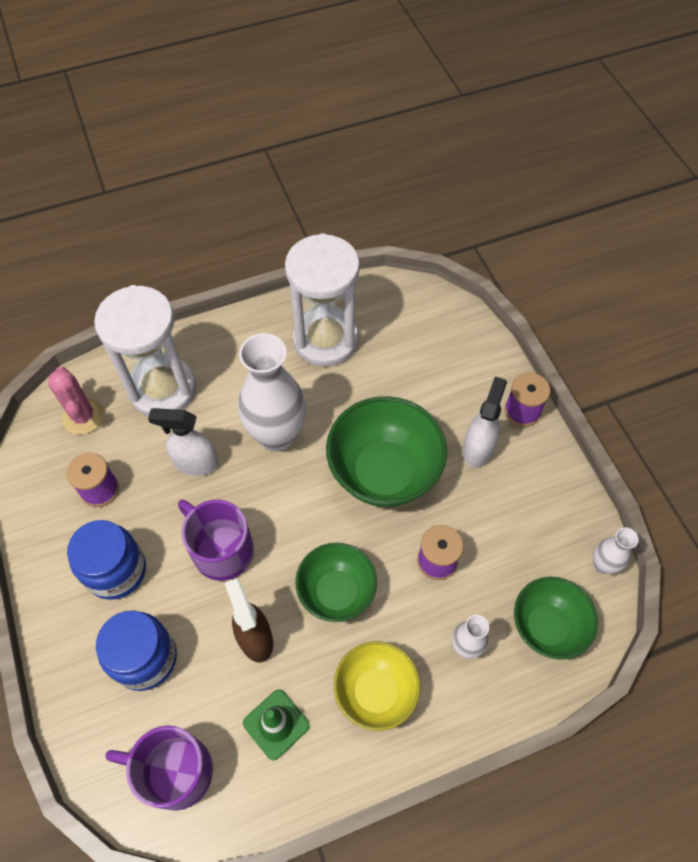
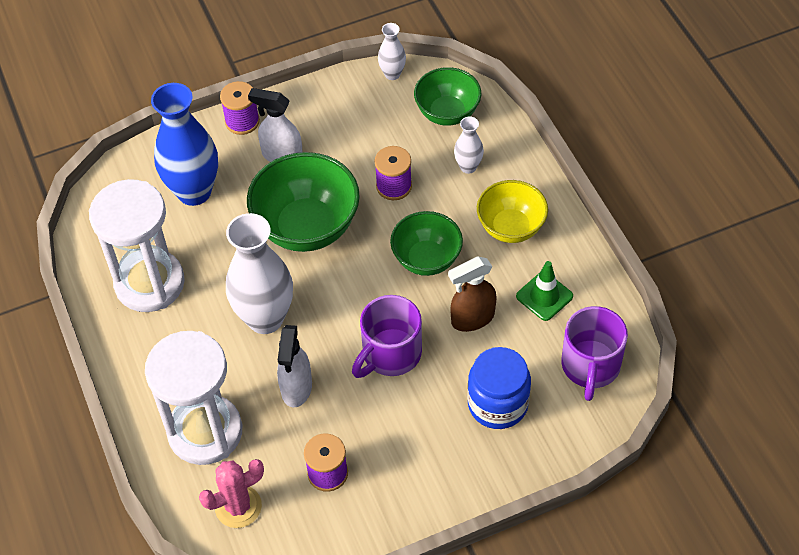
camera: 90 degrees left, 5 degrees down
(116, 570) = (415, 442): blue jar -> none
(431, 371) = (194, 191): none -> blue vase

